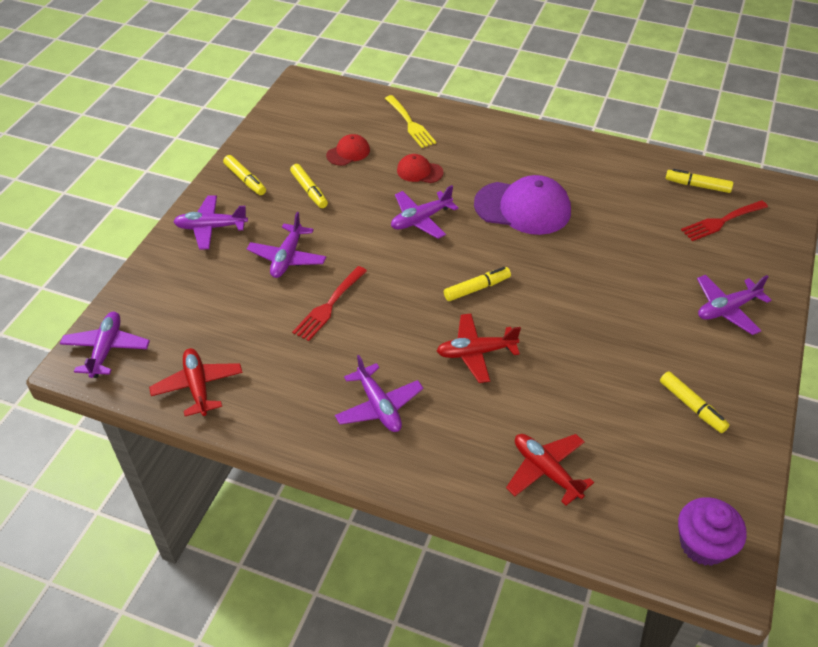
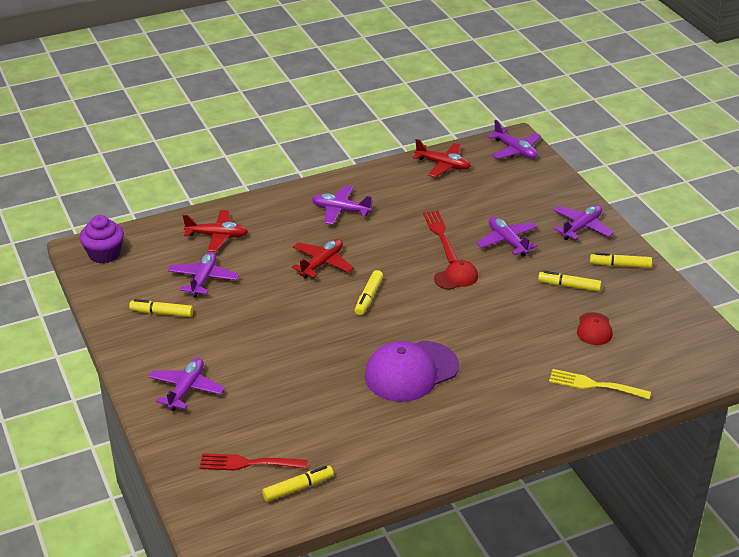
camera: 135 degrees right, 10 degrees down
(419, 171) = (523, 349): red cap -> red cap (456, 277)
(421, 219) = (467, 316): purple plane -> purple plane (203, 279)
(721, 221) = (248, 463): red fork -> red fork turned 105 degrees counterclockwise

